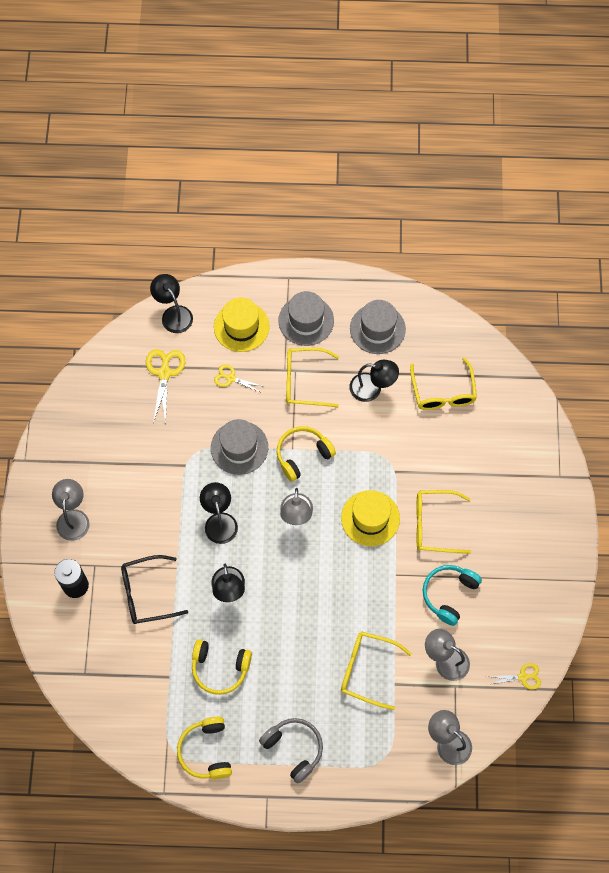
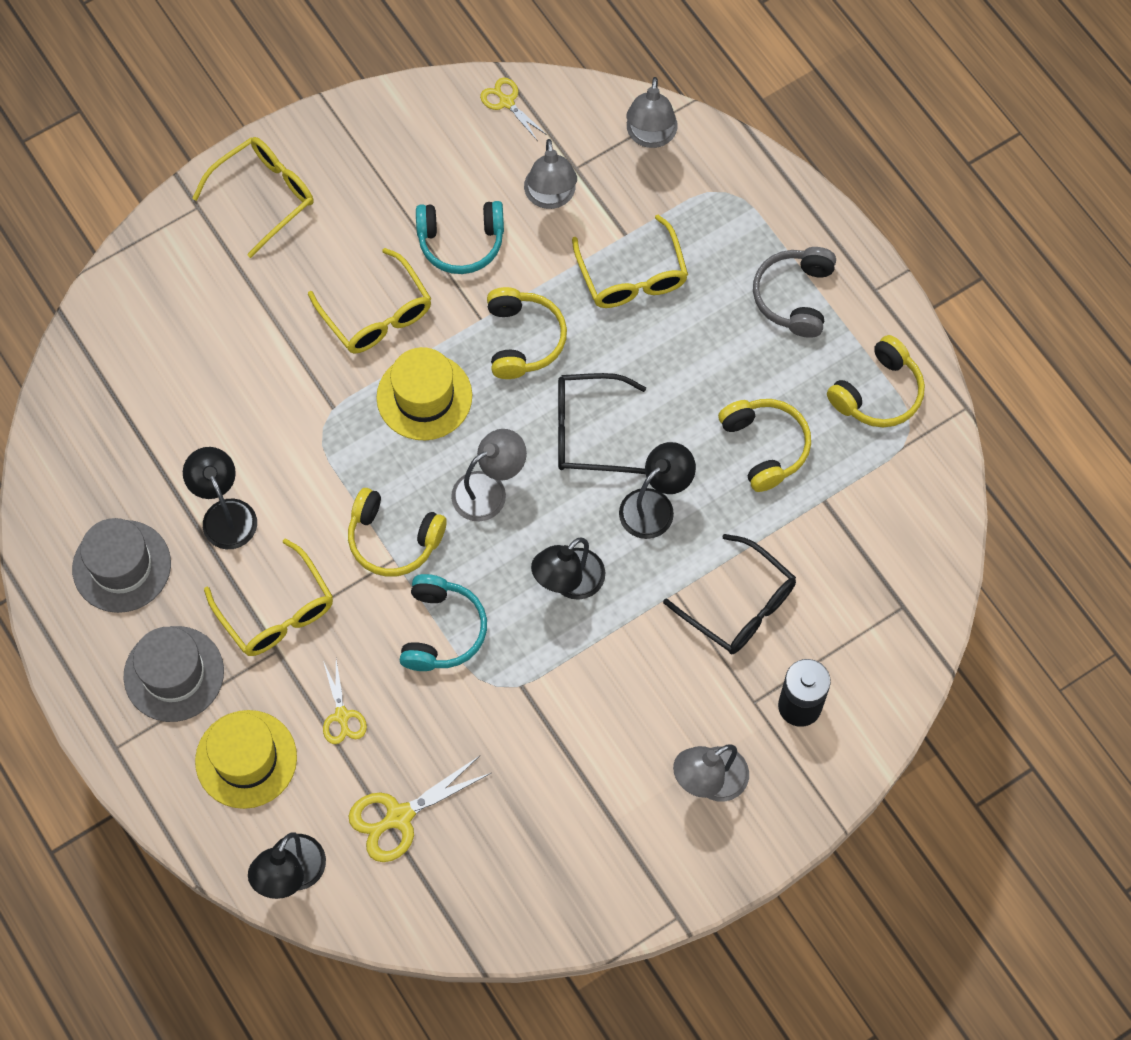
camera: 125 degrees left, 0 degrees up
(239, 447) = (442, 630): grey hat -> turquoise headphones
(293, 585) = (588, 431): none -> black glasses
(368, 588) = (523, 339): none -> yellow headphones
(443, 392) = (167, 419): yellow glasses -> yellow glasses (264, 196)

